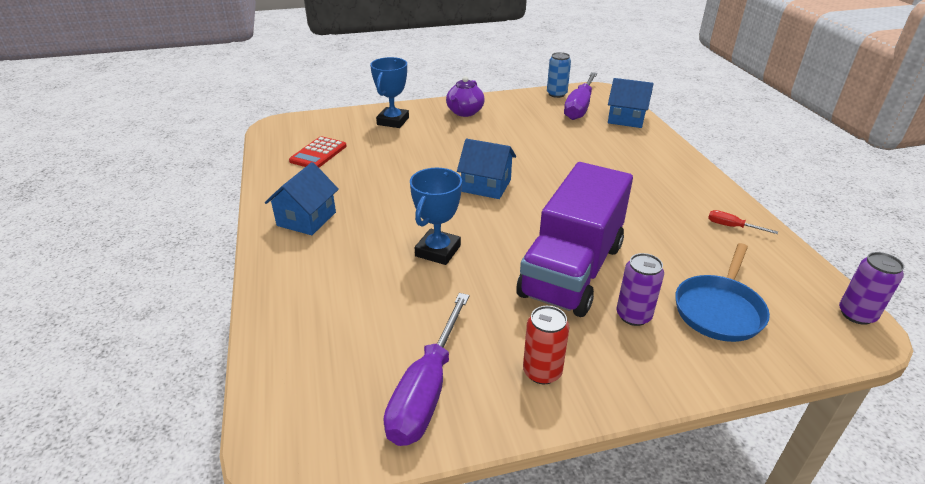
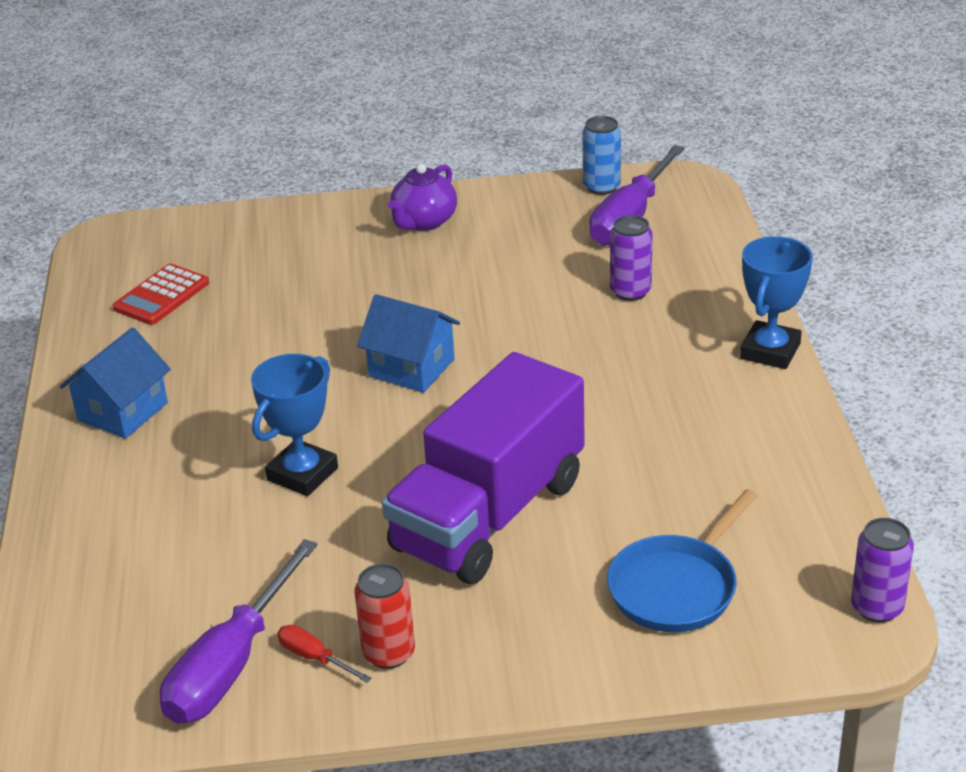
camera: 10 degrees right, 0 degrees up
(393, 121) = (297, 236): blue trophy -> blue trophy (770, 351)
(626, 119) = (702, 246): blue house -> none
(633, 315) = (548, 587): purple can -> purple can (630, 291)
(731, 226) = (771, 459): red screwdriver -> red screwdriver (314, 658)

